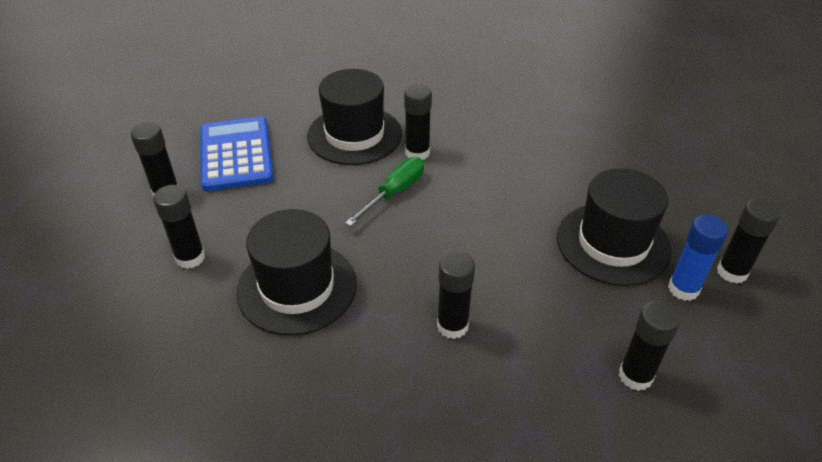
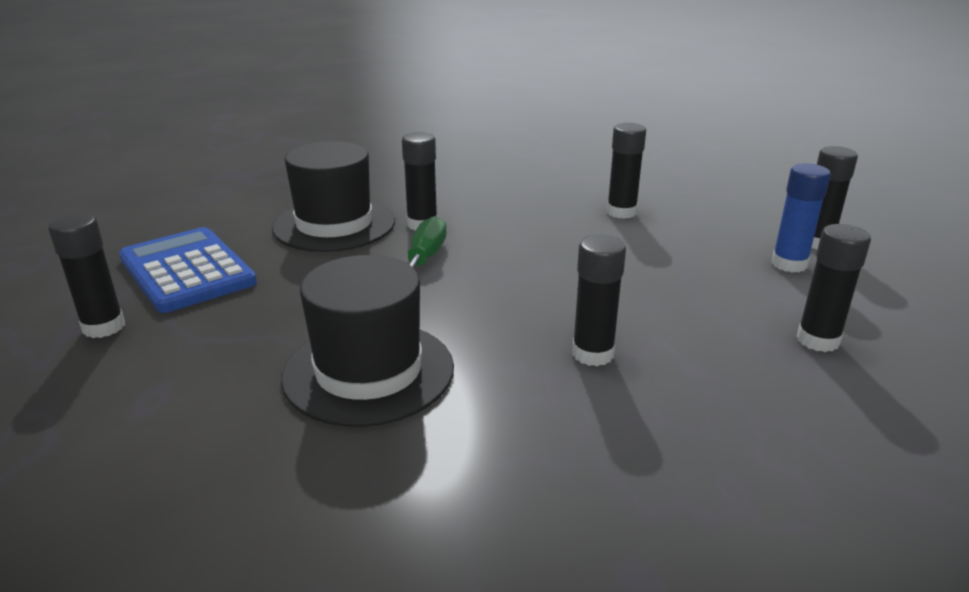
camera: 25 degrees left, 15 degrees down
(190, 258) = (188, 382): black glue stick -> black glue stick (621, 212)
(613, 243) = (691, 248): black hat -> none

